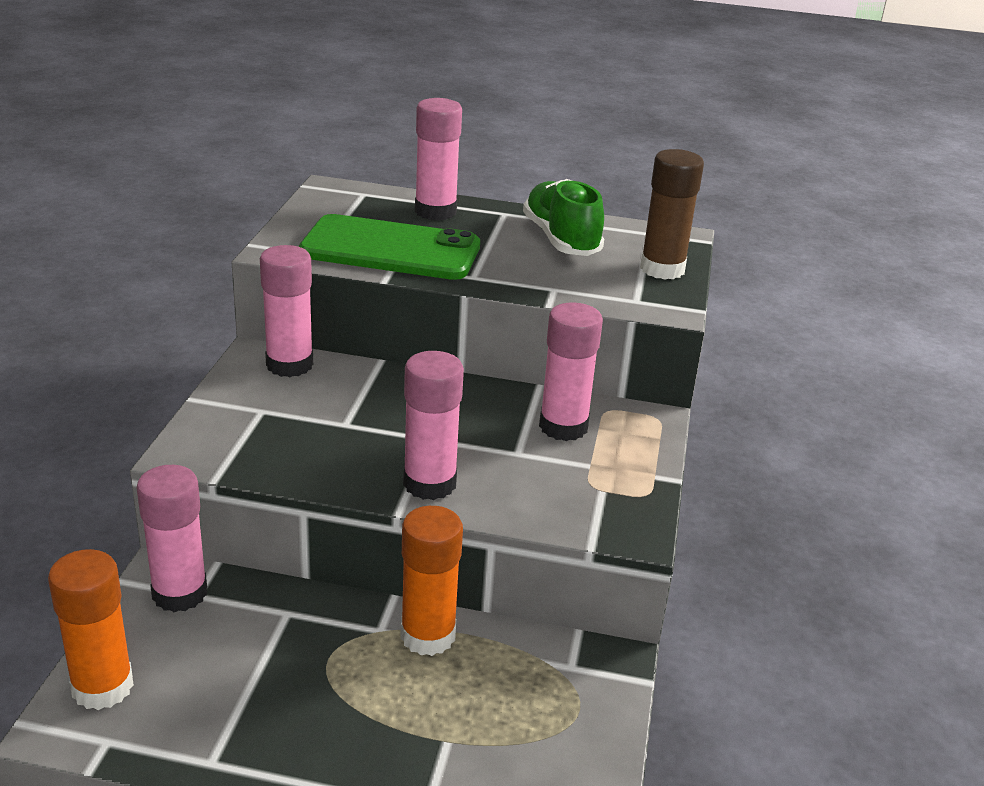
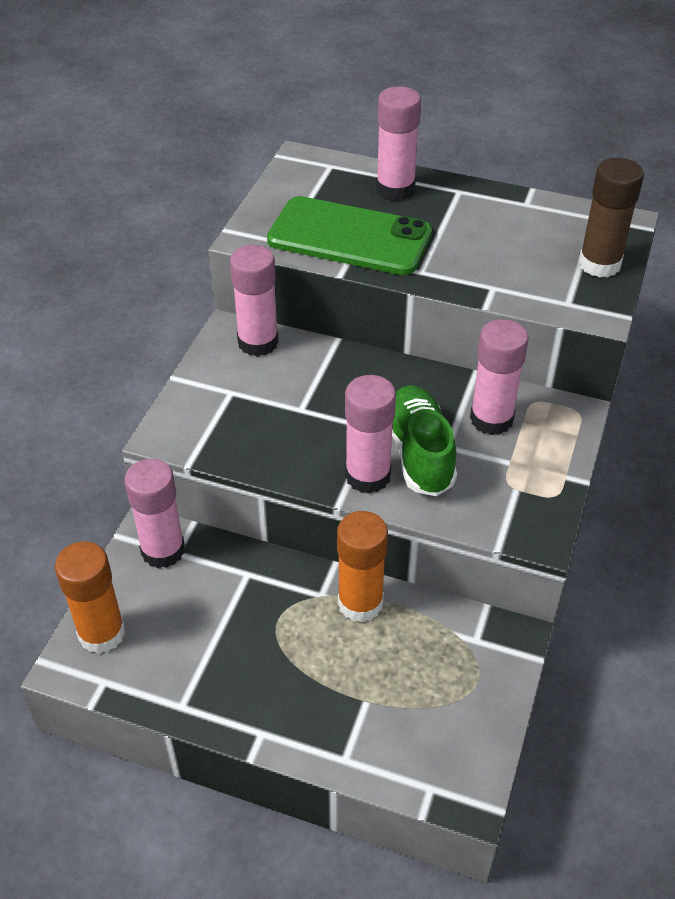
camera: 10 degrees right, 15 degrees up
(561, 239) = (509, 225): green shoe -> green shoe (419, 453)

